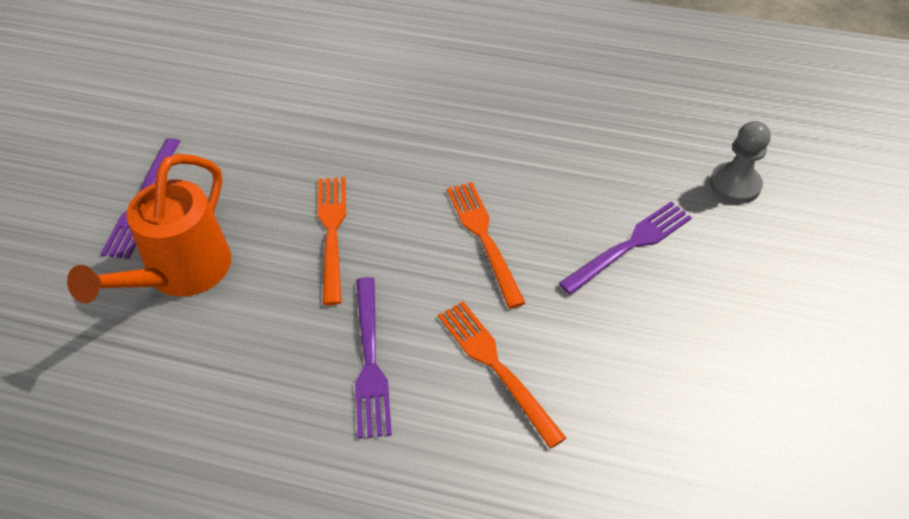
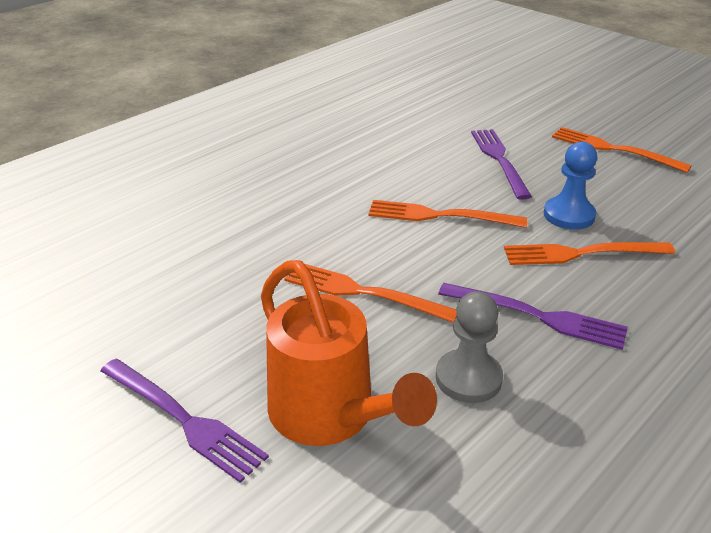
camera: 60 degrees left, 15 degrees down
(562, 337) = (569, 215): none -> blue pawn
(735, 185) = (474, 107): grey pawn -> grey pawn (468, 378)
(748, 338) = (612, 149): none -> orange fork

